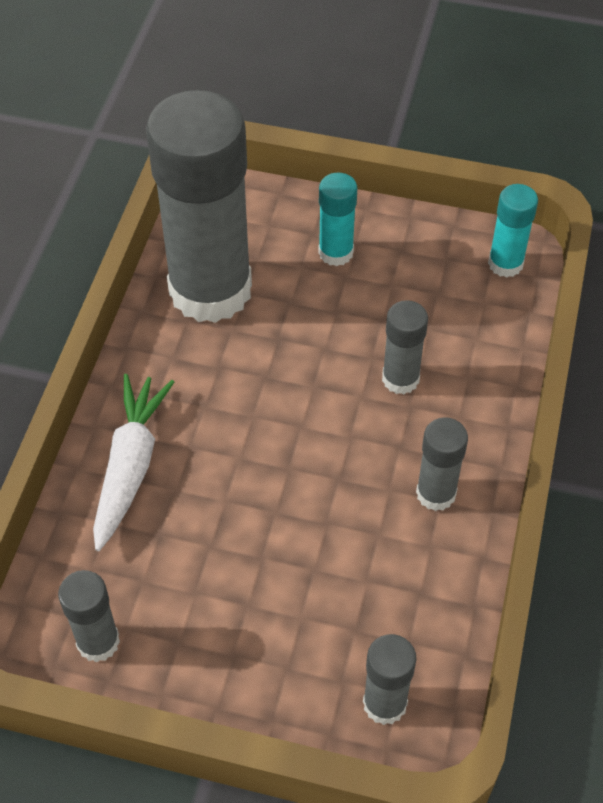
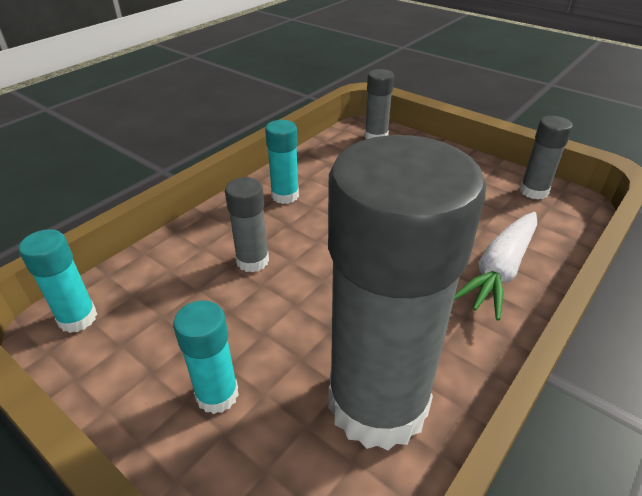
camera: 155 degrees left, 15 degrees down
(436, 493) = (285, 195): grey glue stick -> turquoise glue stick

